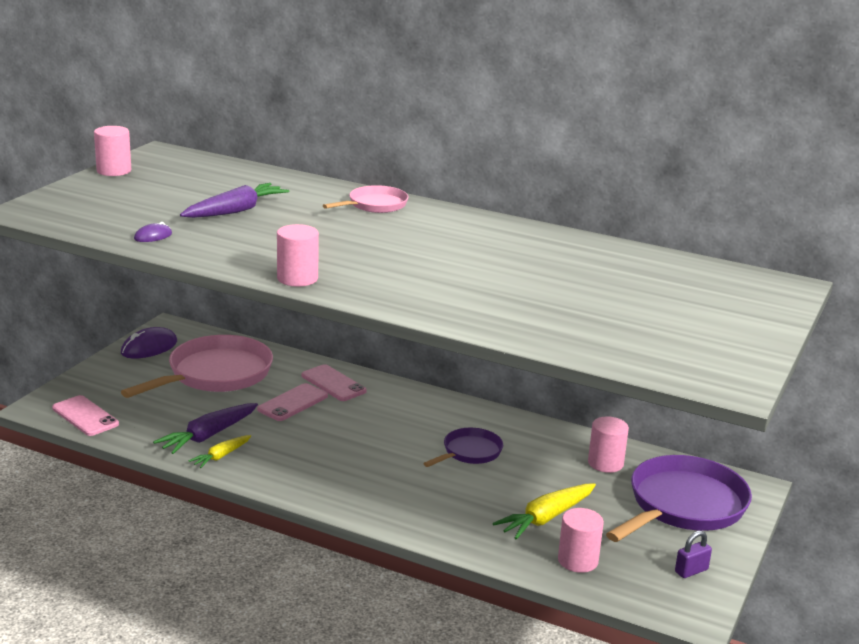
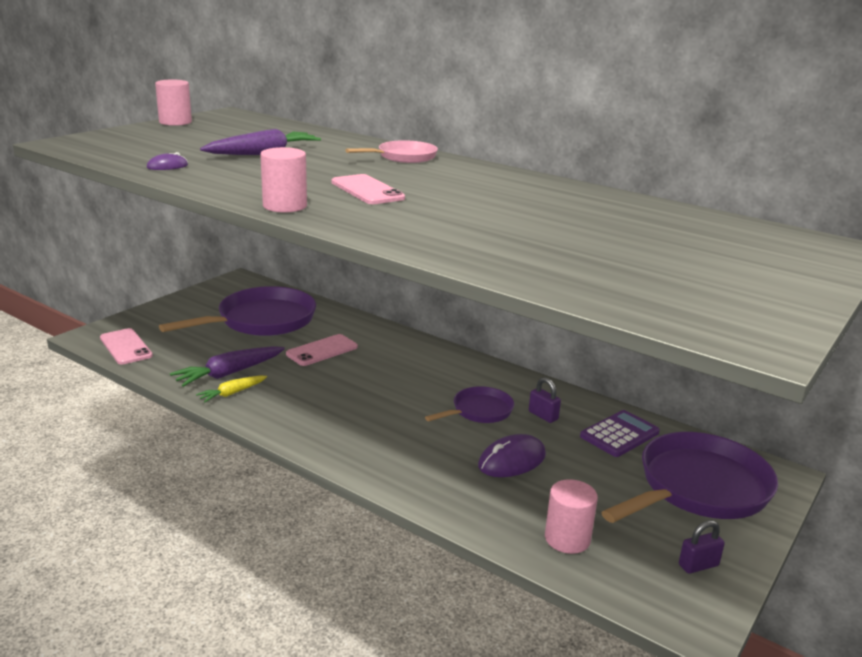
camera: 10 degrees right, 0 degrees up
(149, 347) = (214, 294): purple mouse -> purple mouse (512, 460)
(215, 375) = (261, 321): pink pan -> purple pan
(333, 383) = (367, 336): pink phone -> pink phone (367, 190)
(531, 451) = (543, 415): none -> purple padlock
(546, 518) = (542, 487): yellow carrot -> none
(605, 463) = (619, 434): pink cylinder -> purple calculator

